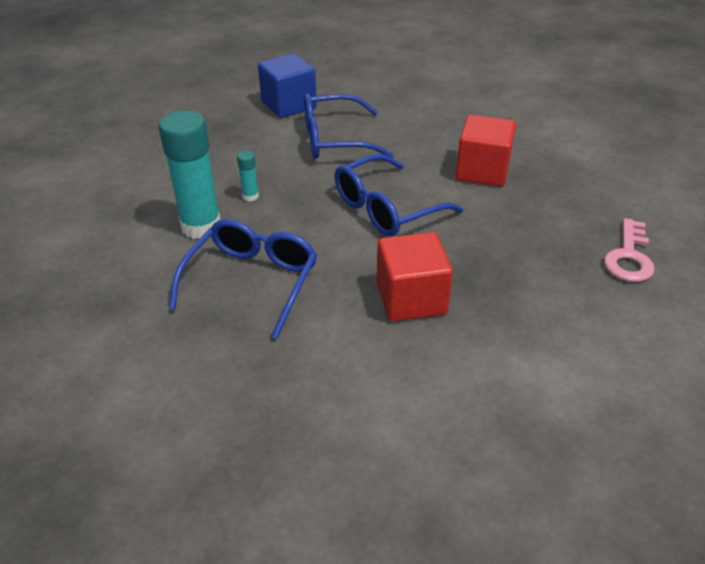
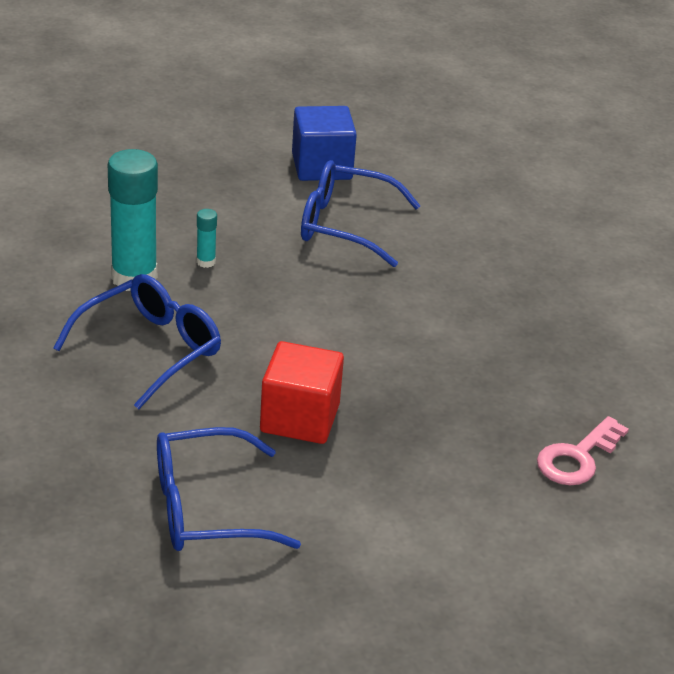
camera: 20 degrees right, 5 degrees down
(387, 208) = (346, 320): blue glasses -> blue glasses (207, 508)
(482, 171) = (491, 313): red cube -> none

